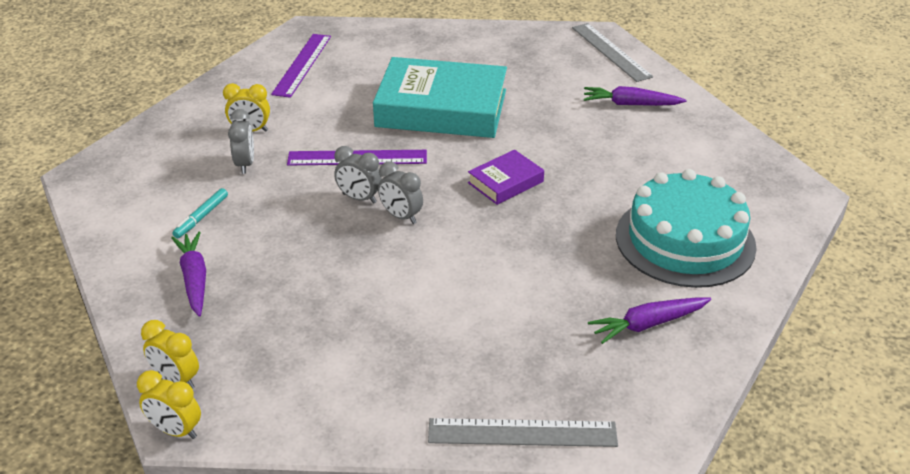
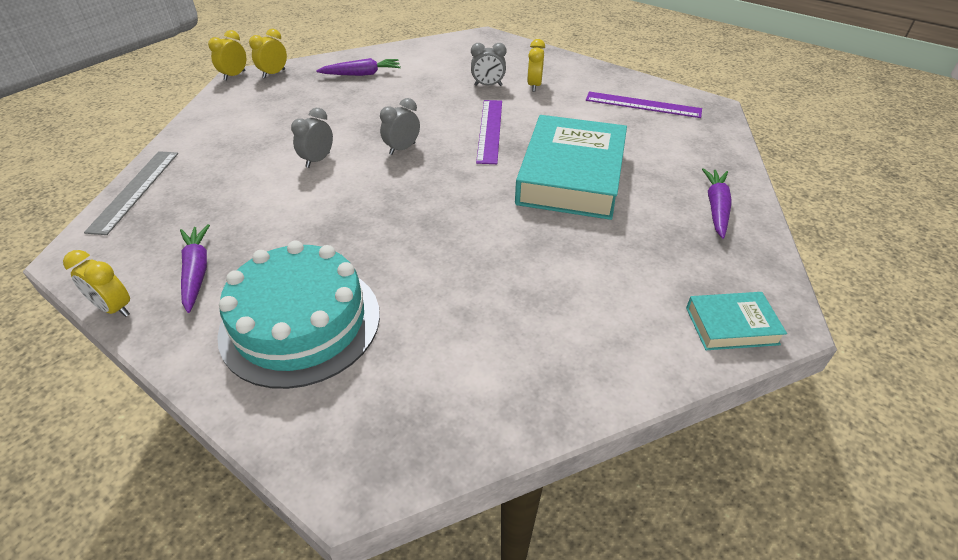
camera: 95 degrees right, 5 degrees up
(201, 217) = (426, 73): turquoise marker -> none
(359, 198) = (432, 131): grey clock -> grey clock (318, 160)
(505, 182) = (437, 206): purple book -> none
(611, 51) = (731, 325): grey ruler -> turquoise book
(630, 104) = (588, 323): purple carrot -> purple carrot (716, 208)
(716, 367) = (114, 308): none -> yellow clock

